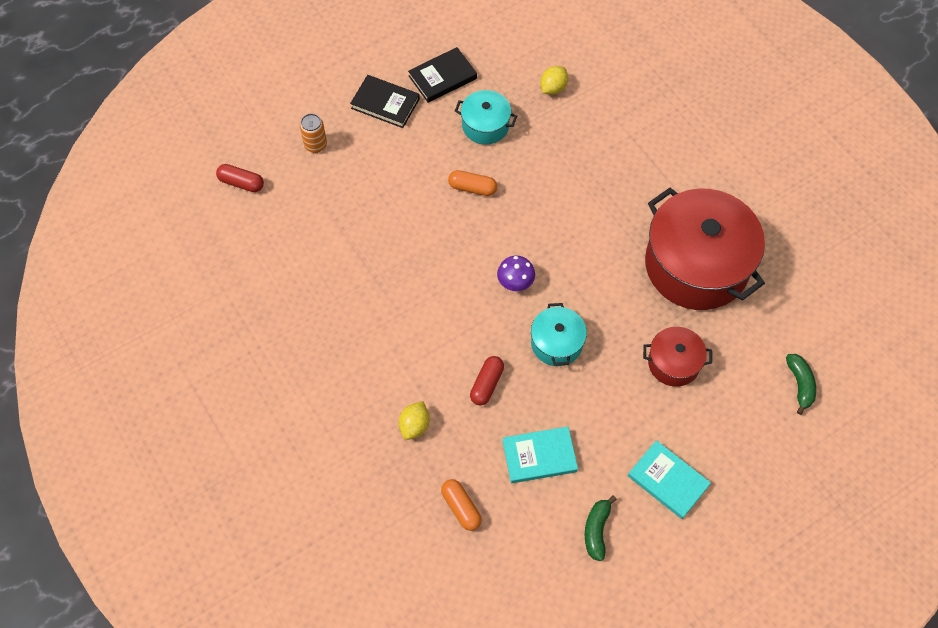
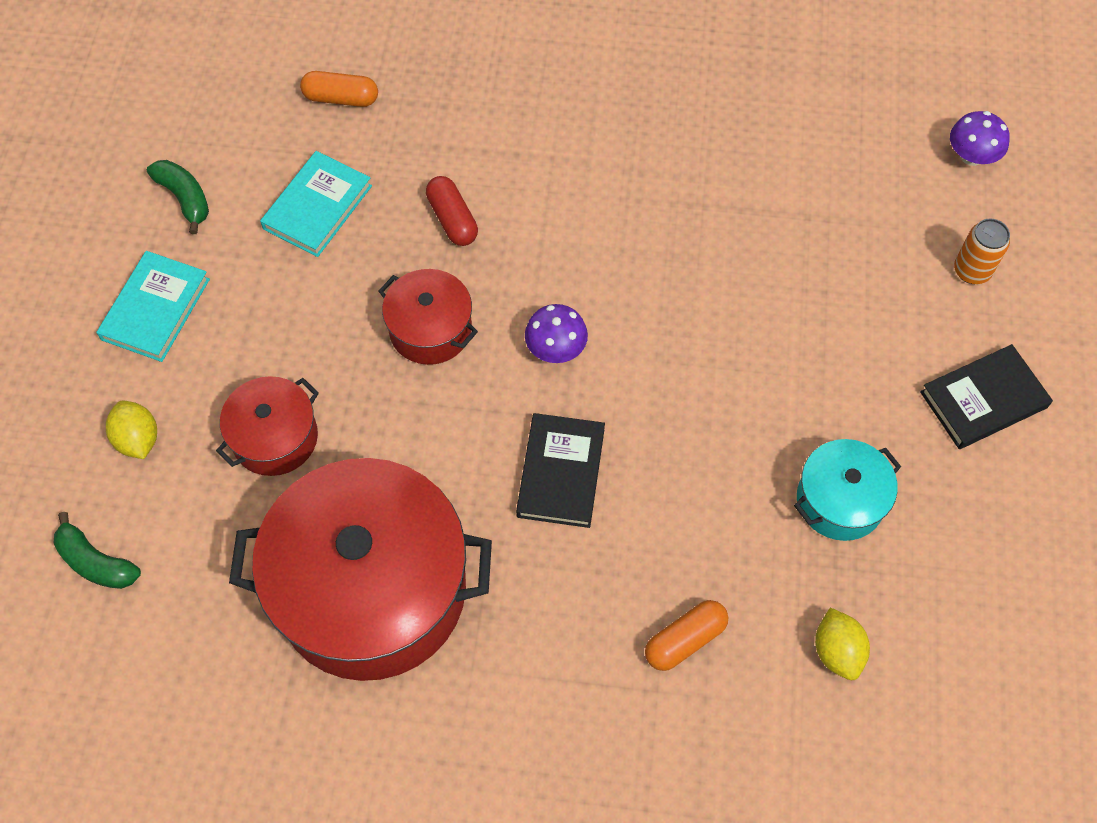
camera: 130 degrees right, 0 degrees up
(241, 183) = (971, 156): red capsule -> purple mushroom
(414, 425) = (474, 119): yellow lemon -> yellow lemon (138, 439)
(442, 77) = (978, 509): black book -> black book (561, 473)
(472, 188) = (744, 405): orange capsule -> orange capsule (685, 640)
(556, 343) = (430, 329): turquoise pot -> red pot
(668, 480) = (156, 309): turquoise book -> turquoise book turned 60 degrees counterclockwise

